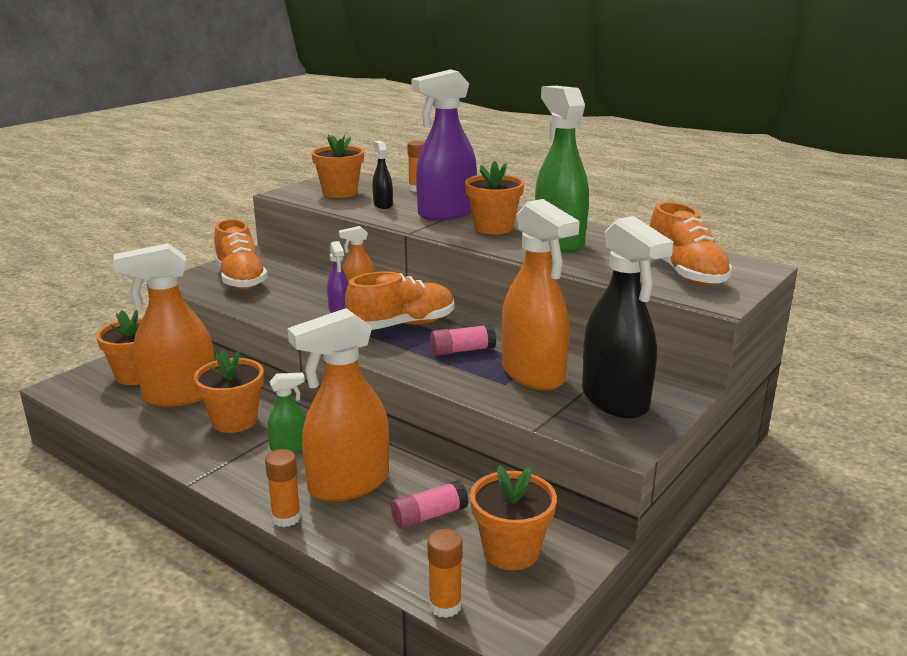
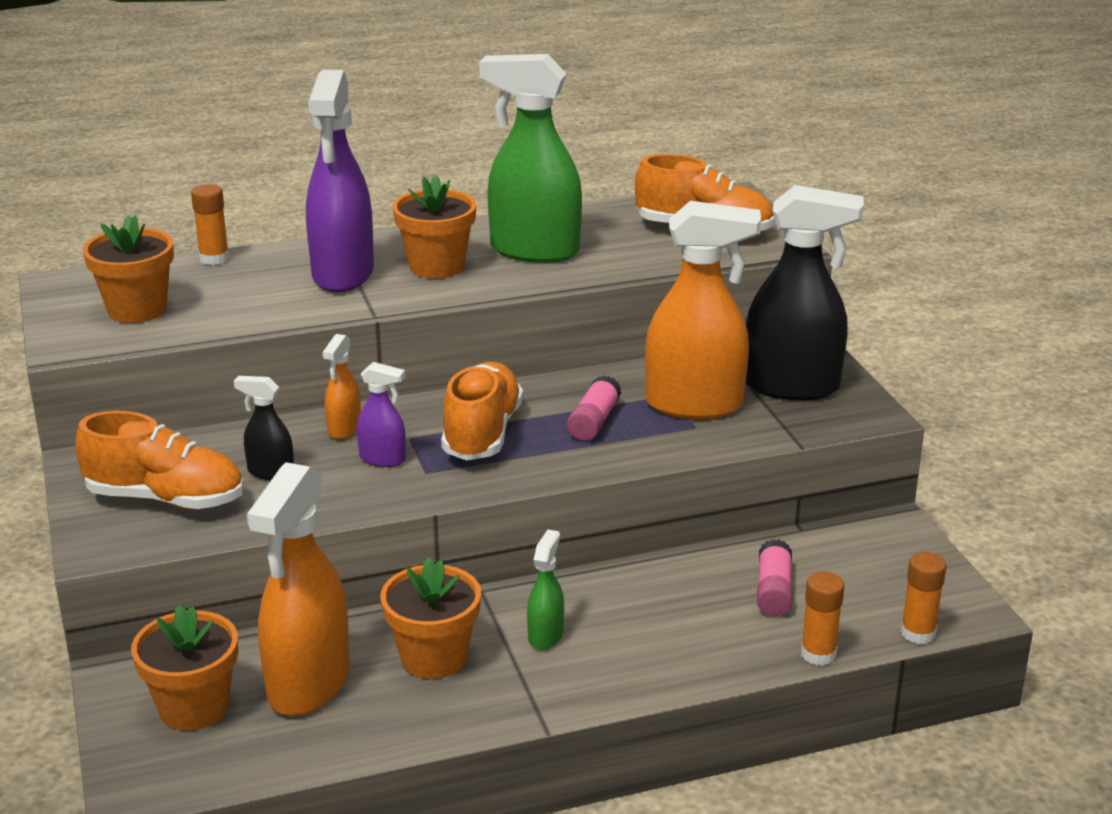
camera: 55 degrees left, 5 degrees up
(286, 518) = (690, 681): orange glue stick -> orange glue stick (818, 654)
(348, 484) = (666, 620): orange spray bottle -> none
(383, 205) = (241, 299): black spray bottle -> black spray bottle (270, 472)
(511, 551) = (871, 568): orange flower pot -> none

